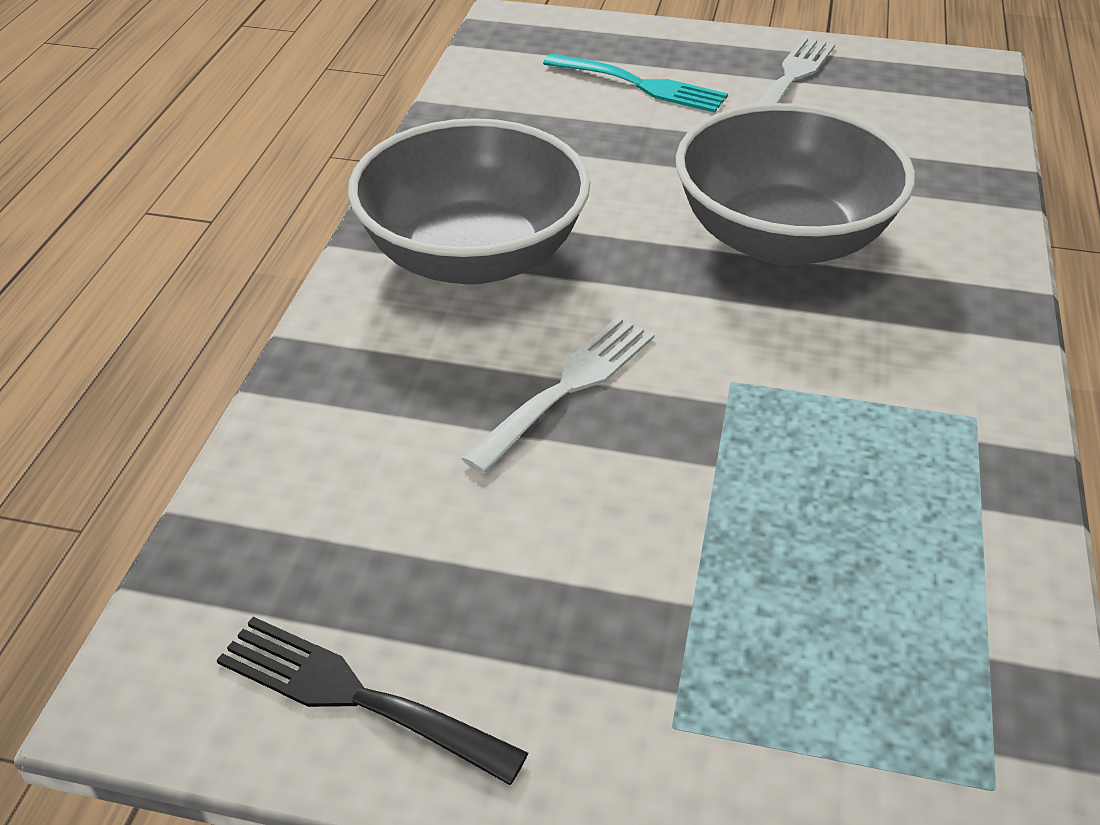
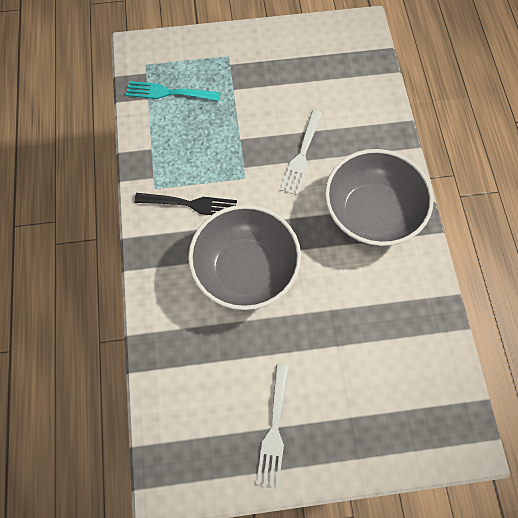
camera: 160 degrees right, 25 degrees up
(355, 697) = (311, 39): black fork -> black fork (191, 204)
(641, 85) = (356, 388): turquoise fork -> turquoise fork (168, 93)

